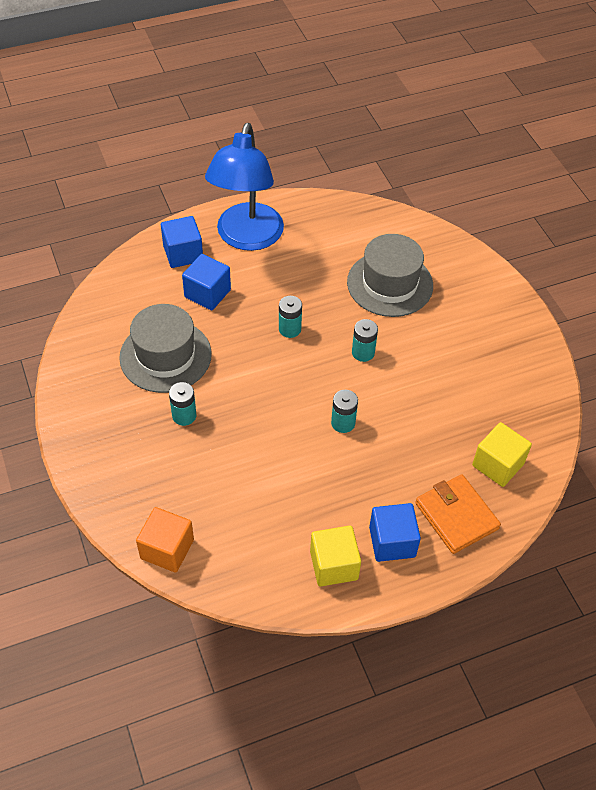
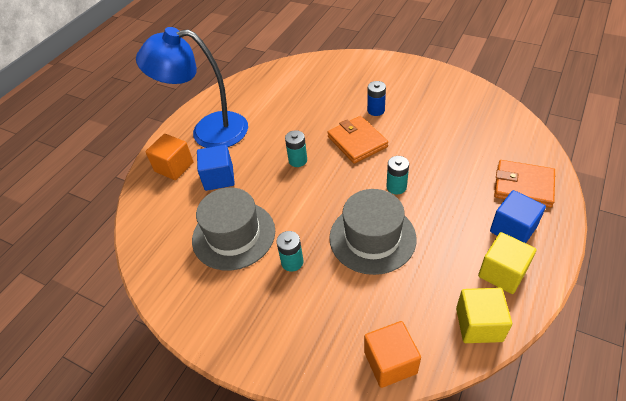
camera: 35 degrees left, 5 degrees down
(183, 253) = (174, 167): blue cube -> orange cube
(246, 238) = (208, 131): blue lamp -> blue lamp turned 120 degrees clockwise
(363, 352) = (357, 142): turquoise battery -> orange wallet
(390, 284) = (326, 98): grey hat -> grey hat (372, 238)
(420, 334) = (376, 110): none -> blue battery
(498, 464) = (504, 143): yellow cube -> yellow cube (479, 324)

